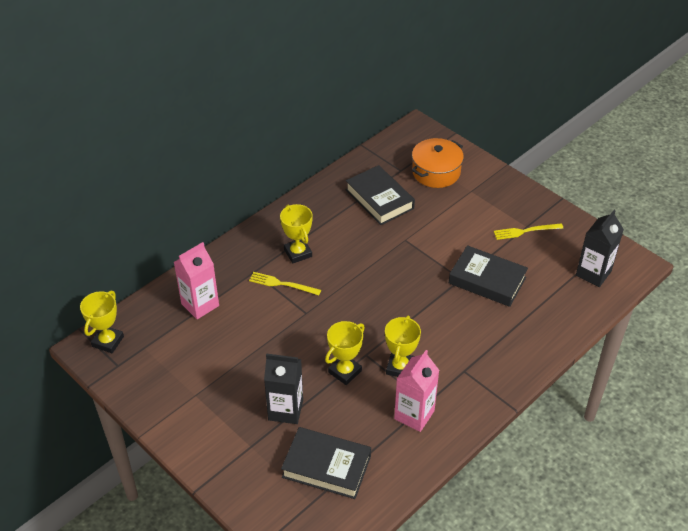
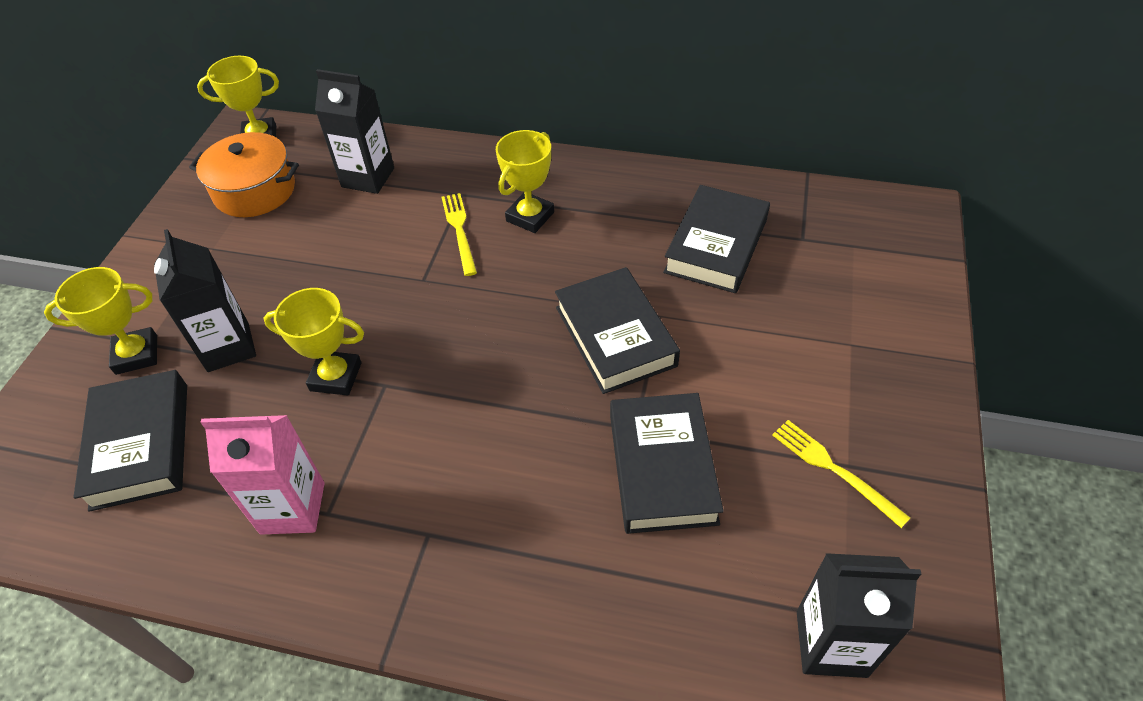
camera: 60 degrees right, 5 degrees up
(200, 305) = (368, 177): pink carton -> black carton
(400, 367) = (383, 440): yellow trophy -> yellow trophy (136, 355)
(405, 260) = (615, 336): none -> black book
(436, 172) = (845, 280): orange pot -> orange pot (255, 191)

